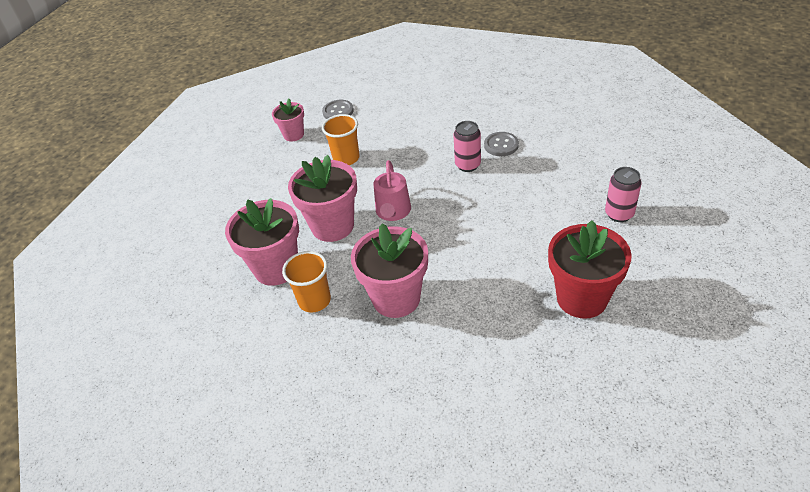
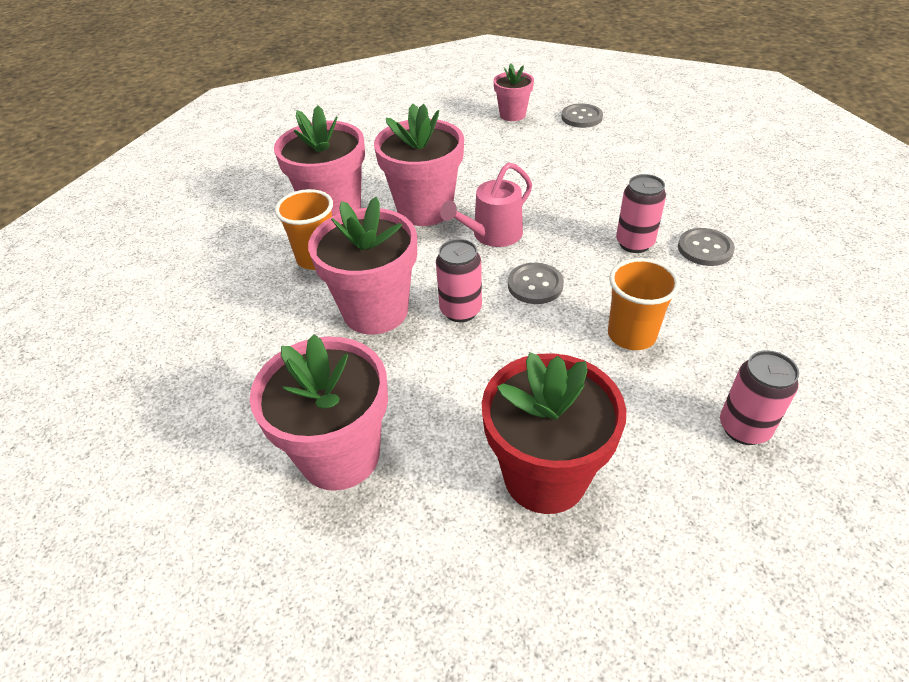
camera: 45 degrees right, 0 degrees up
(346, 158) = (525, 161): orange cup -> orange cup (631, 335)
(438, 262) = (460, 310): none -> pink can
(453, 221) = (535, 285): none -> grey button
(491, 373) = (340, 455): none -> pink flower pot

